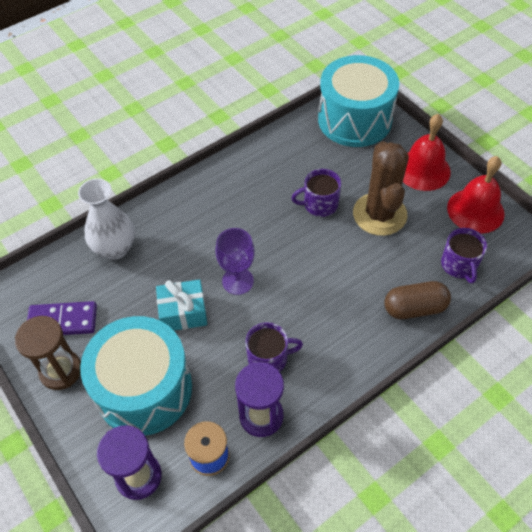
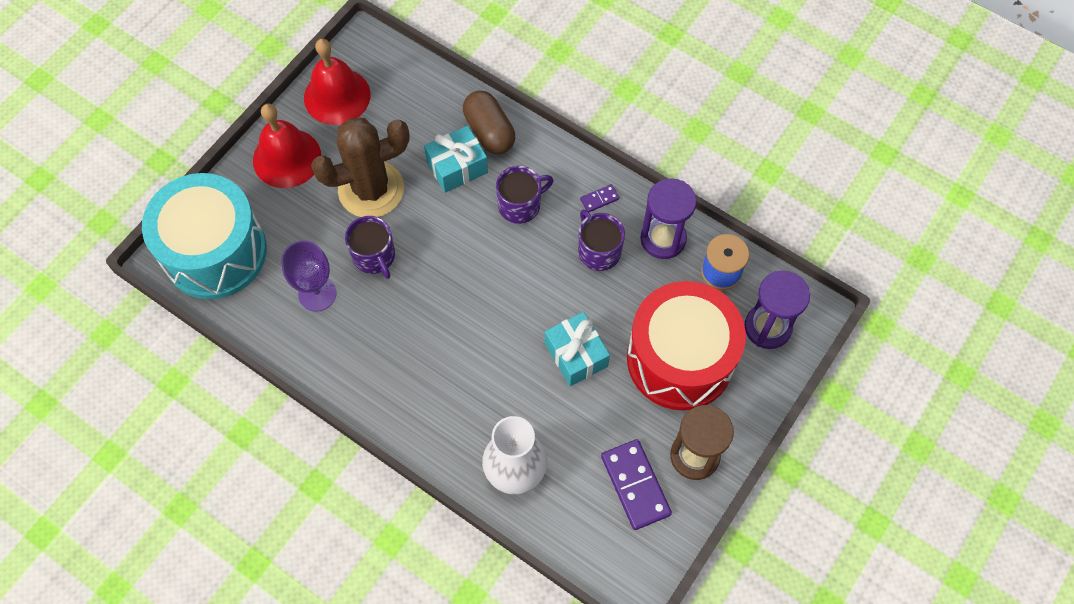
camera: 110 degrees left, 10 degrees up
(144, 389) = (680, 359): turquoise drum -> red drum
(237, 281) = (514, 312): purple goblet -> purple goblet (317, 294)
(319, 375) = (599, 199): none -> purple domino
(384, 275) = (457, 167): none -> turquoise gift
(459, 265) = (419, 100): purple mug -> purple mug (520, 205)

